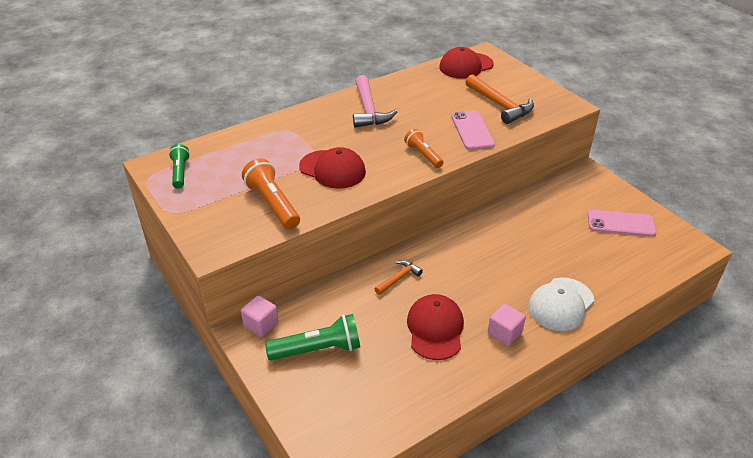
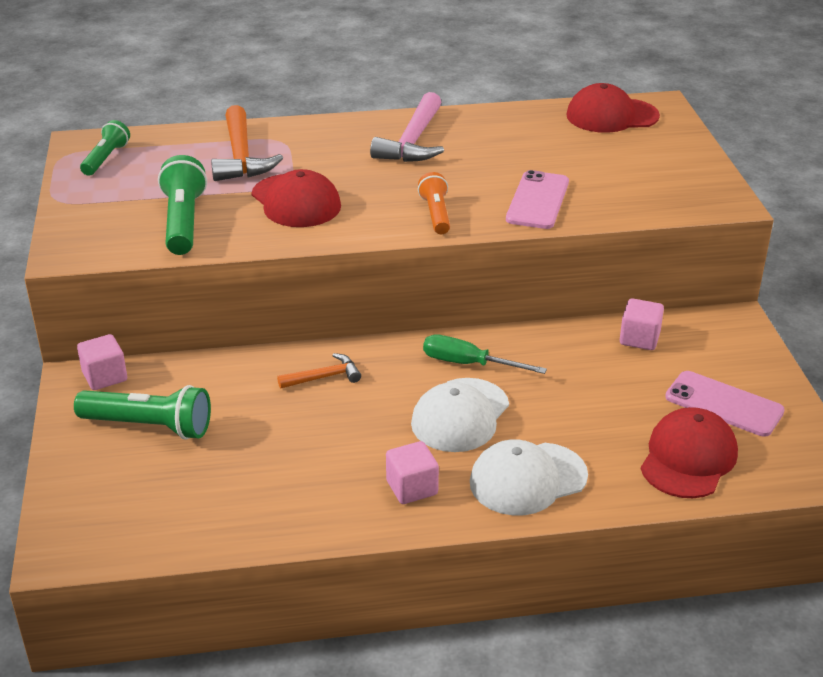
camera: 25 degrees right, 5 degrees down
(273, 204) = (183, 222): orange flashlight -> green flashlight
(435, 329) = (320, 452): red cap -> red cap (688, 458)
(473, 242) = (468, 364): none -> green screwdriver
(494, 277) = (460, 415): none -> white cap
(500, 105) = (613, 178): orange hammer -> orange hammer (241, 157)
(550, 197) = (639, 338): none -> pink cube

